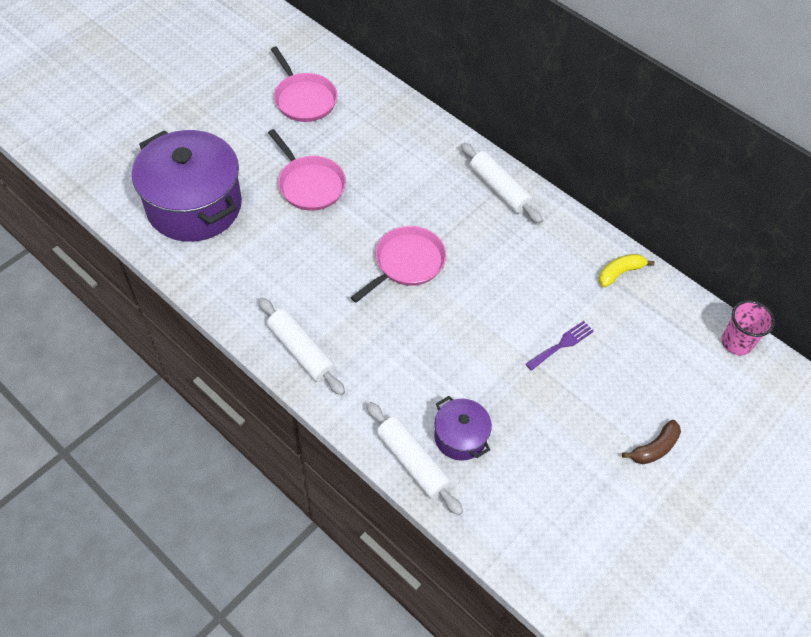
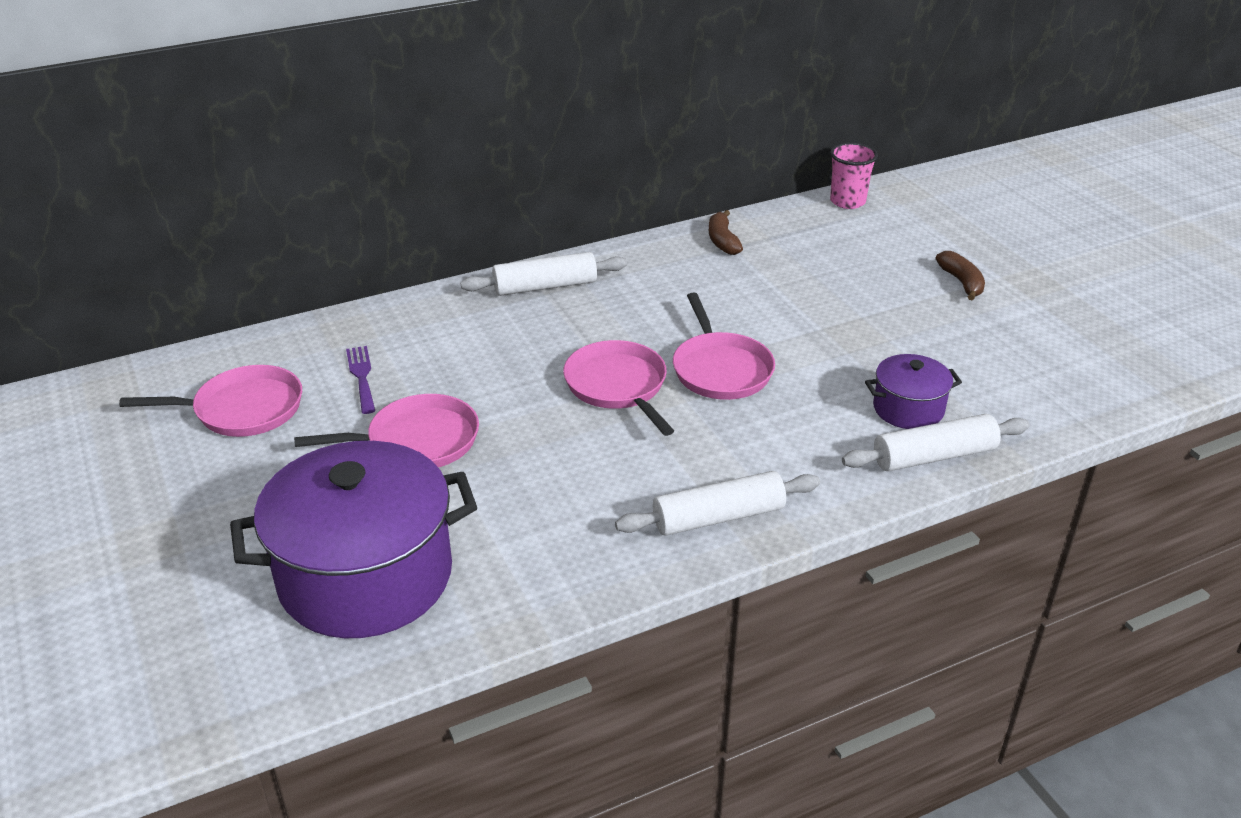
camera: 65 degrees left, 20 degrees down
(452, 314) = (721, 369): none -> pink pan
(562, 344) = (803, 303): purple fork -> purple fork (361, 376)
(620, 272) = (722, 241): yellow banana -> brown banana

